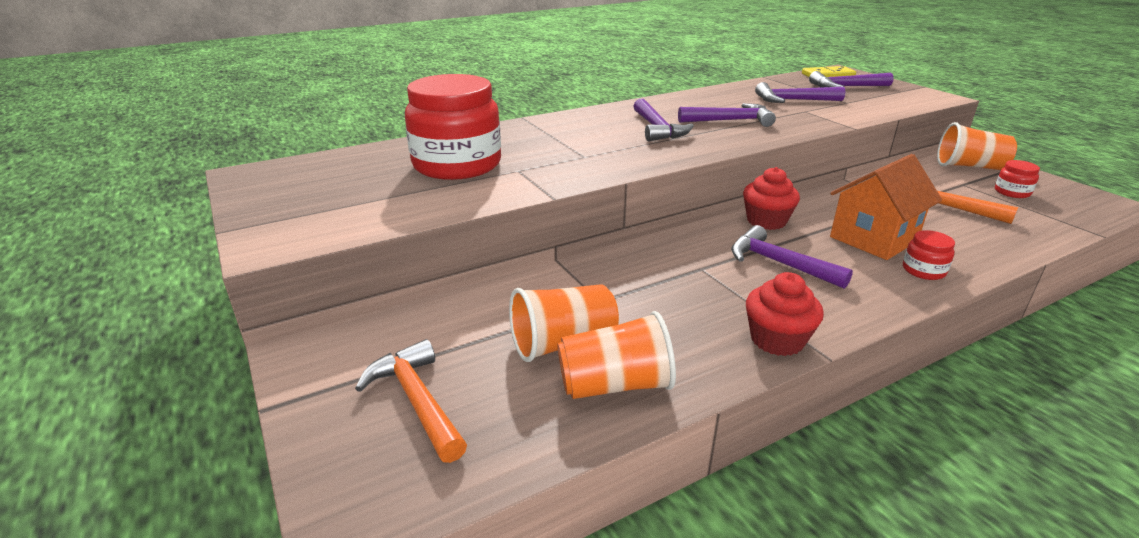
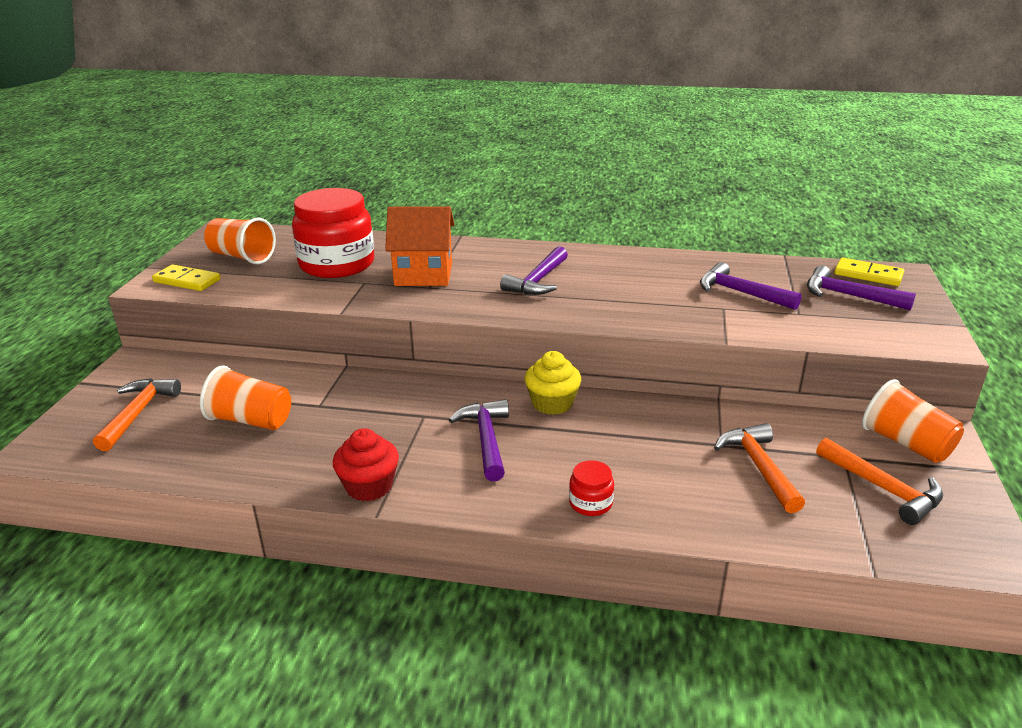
camera: 40 degrees right, 0 degrees up
(310, 227) = (187, 281): none -> yellow domino
(615, 385) = (232, 458): orange cup -> orange cup (242, 257)
(730, 121) = (621, 294): purple hammer -> none
(766, 221) = (552, 403): red cupcake -> yellow cupcake
(873, 239) = (610, 459): orange house -> orange house (423, 274)
(1012, 192) = (883, 489): red jar -> orange hammer

